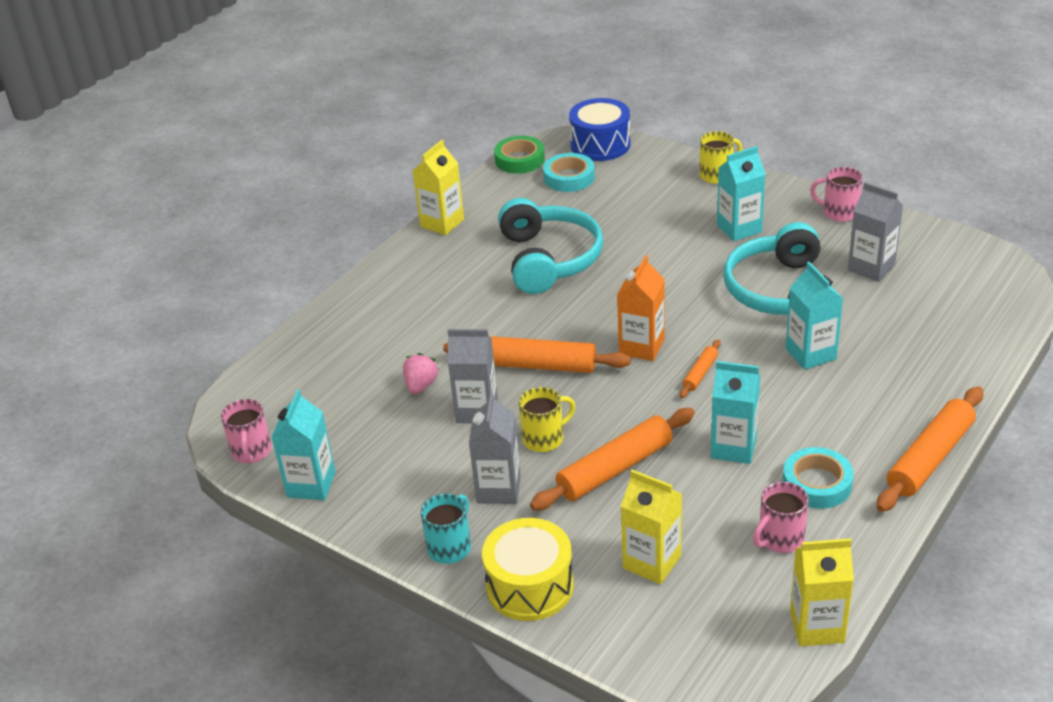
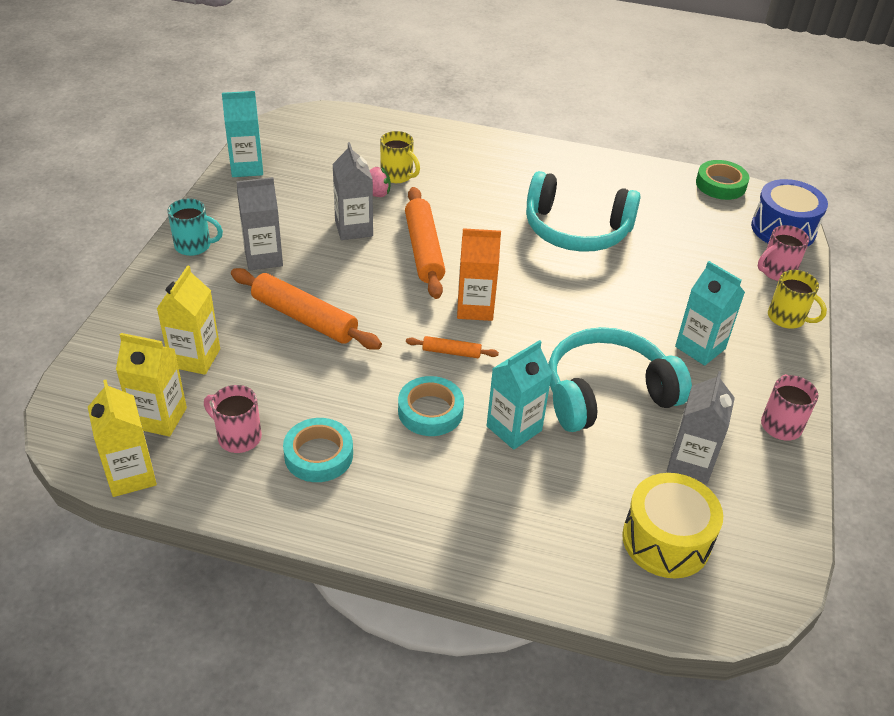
camera: 65 degrees right, 5 degrees up
(251, 452) = (274, 134): pink mug -> pink mug (776, 272)
(442, 223) = (594, 161): yellow carton -> yellow carton (159, 418)
(530, 586) = (158, 294): yellow drum -> yellow drum (666, 540)
(544, 438) = (331, 271): yellow mug -> yellow mug (397, 175)
(548, 259) = (576, 230): turquoise headphones -> turquoise headphones turned 45 degrees clockwise
(569, 177) = (712, 219): turquoise tape -> turquoise tape (430, 411)
(733, 447) = (353, 389): turquoise carton -> none
(929, 458) = (380, 542): orange rolling pin -> none

